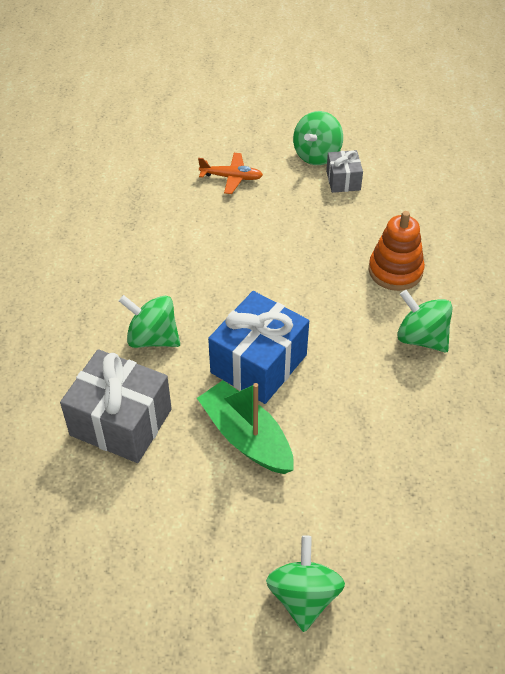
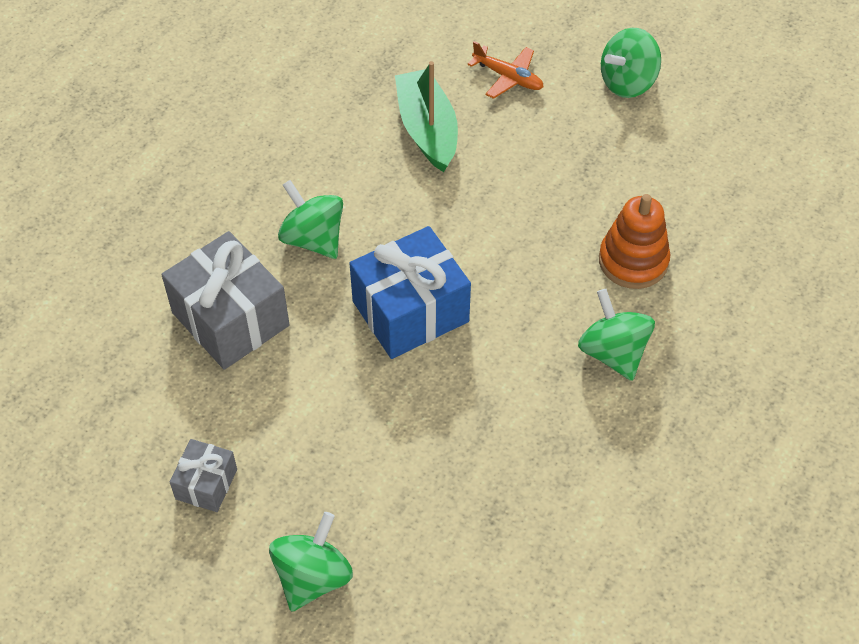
camera: 25 degrees right, 5 degrees up
(246, 437) = (350, 387): green boat -> green boat (427, 129)
(343, 180) = (639, 126): grey gift -> grey gift (206, 484)

